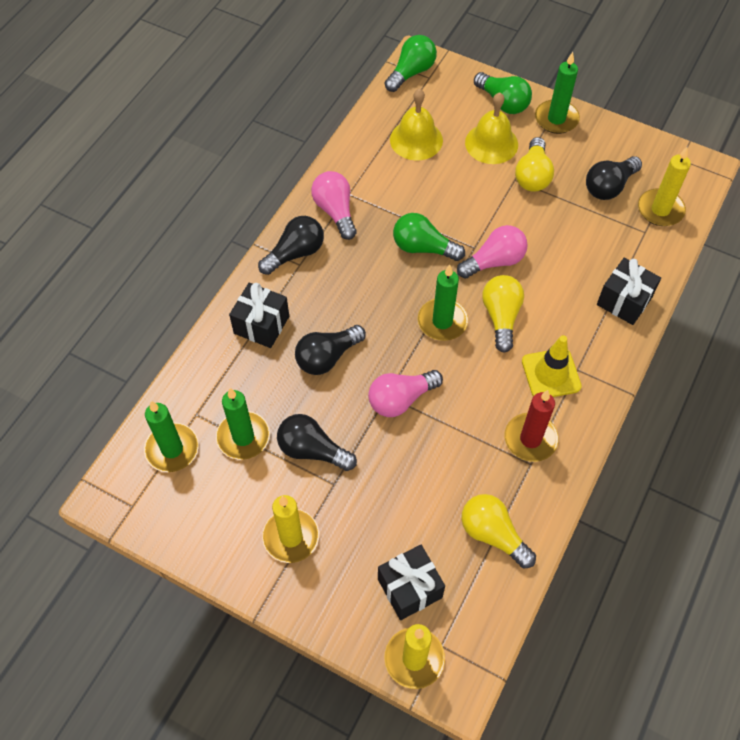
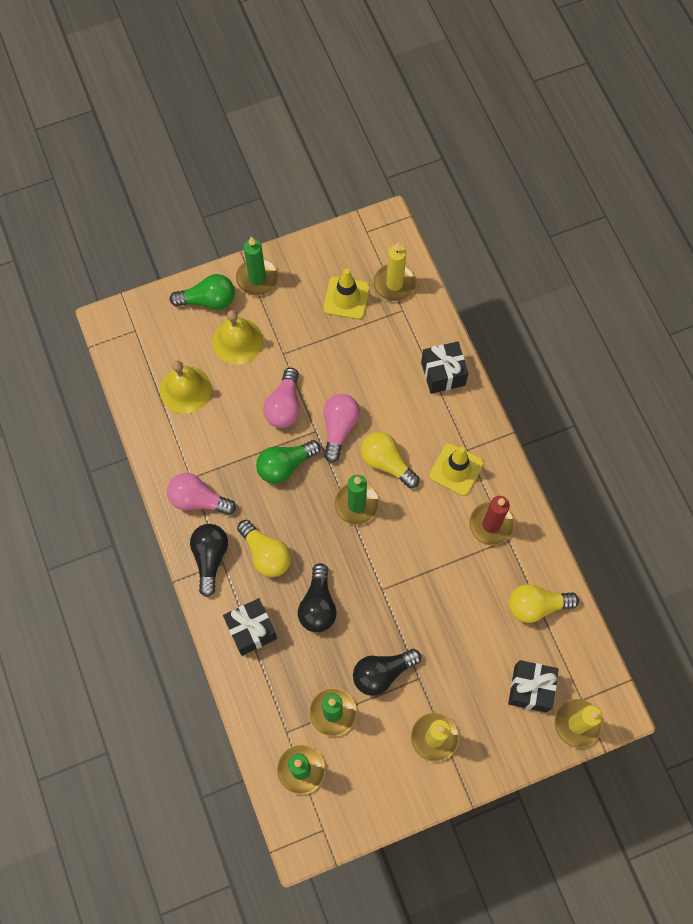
camera: 50 degrees left, 10 degrees up
(401, 399) = (393, 582): pink light bulb -> pink light bulb (284, 406)
(411, 72) = (118, 338): green light bulb -> none
(532, 175) = (291, 339): yellow light bulb -> yellow light bulb (266, 554)
(609, 186) = (346, 298): black light bulb -> yellow traffic cone

